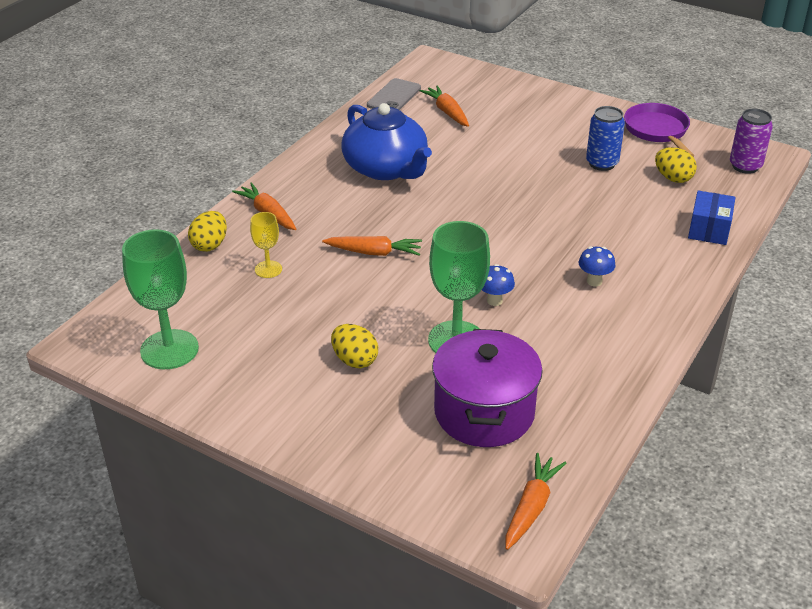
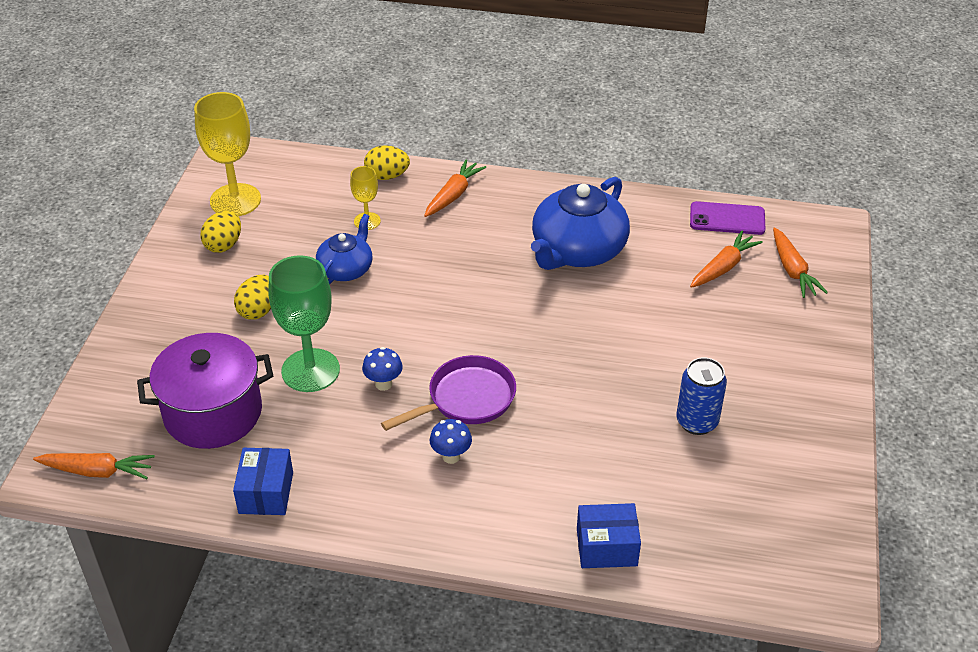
camera: 70 degrees right, 5 degrees up
(169, 349) = (235, 200): green goblet -> yellow goblet
(329, 294) = (346, 269): none -> blue teapot
(374, 252) = (424, 280): orange carrot -> orange carrot (792, 270)
(394, 97) = (727, 219): grey phone -> purple phone
(599, 393) = (266, 493): none -> blue box
(657, 131) = (812, 463): purple pan -> purple pan (466, 399)
(673, 178) = (704, 496): yellow egg -> yellow egg (224, 245)
(745, 166) = (782, 569): purple can -> none

